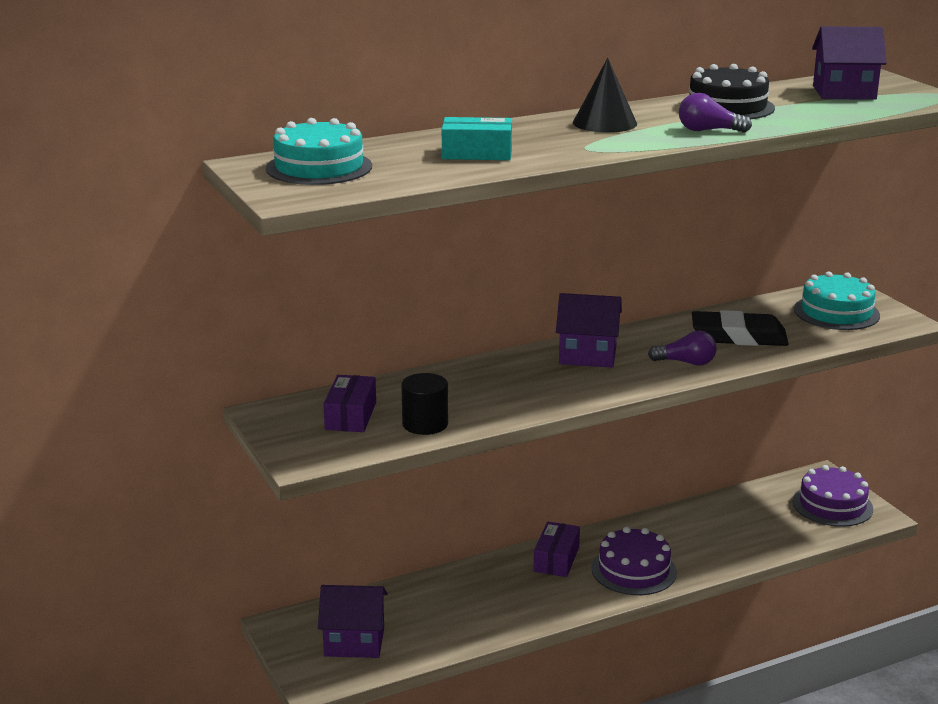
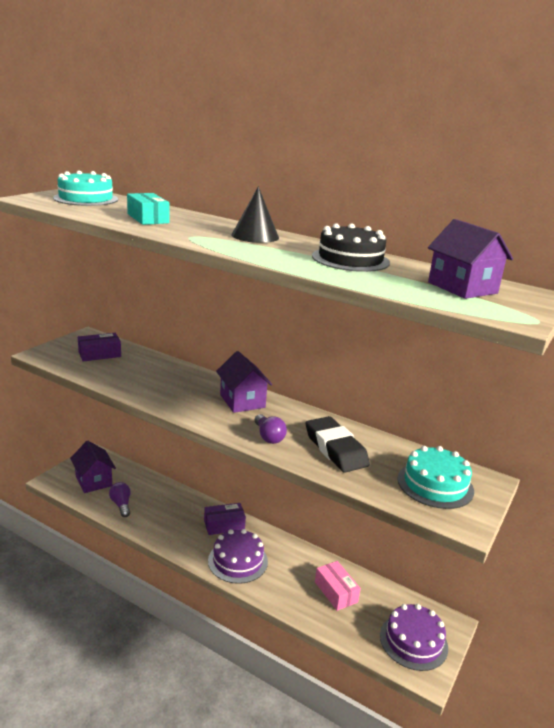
camera: 55 degrees right, 0 degrees up
(425, 424) = (104, 374): black cylinder -> none
(708, 130) = (279, 258): purple light bulb -> purple light bulb (121, 505)
(733, 523) = (336, 592): none -> pink box

